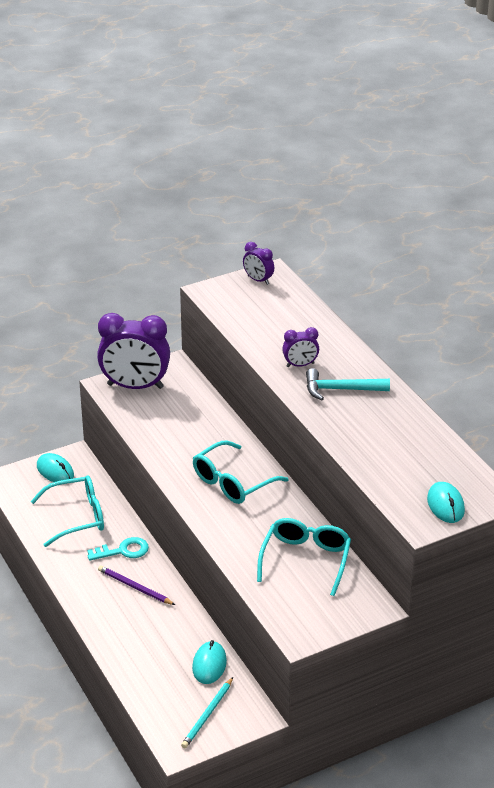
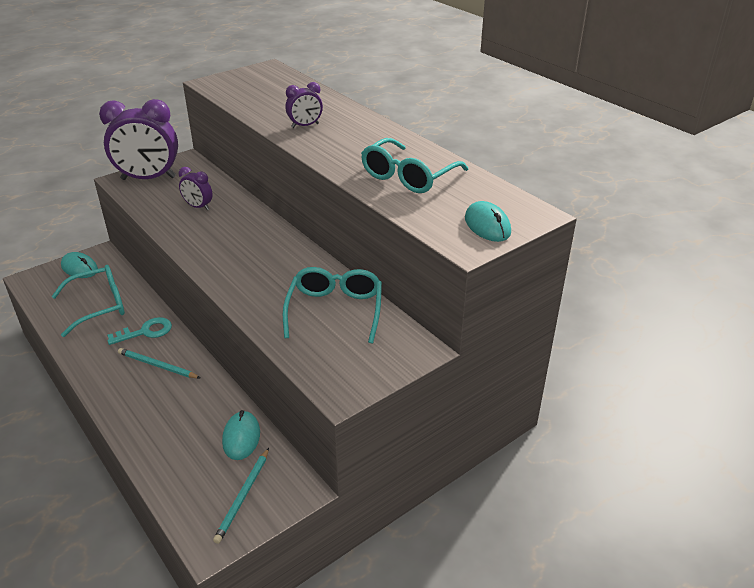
camera: 10 degrees left, 0 degrees up
(134, 587) = (157, 365): purple pencil -> turquoise pencil
(232, 482) = (248, 247): turquoise glasses -> turquoise glasses (408, 177)
(258, 280) = (256, 72): purple clock -> purple clock (198, 207)
(340, 389) = (349, 140): turquoise hammer -> none

